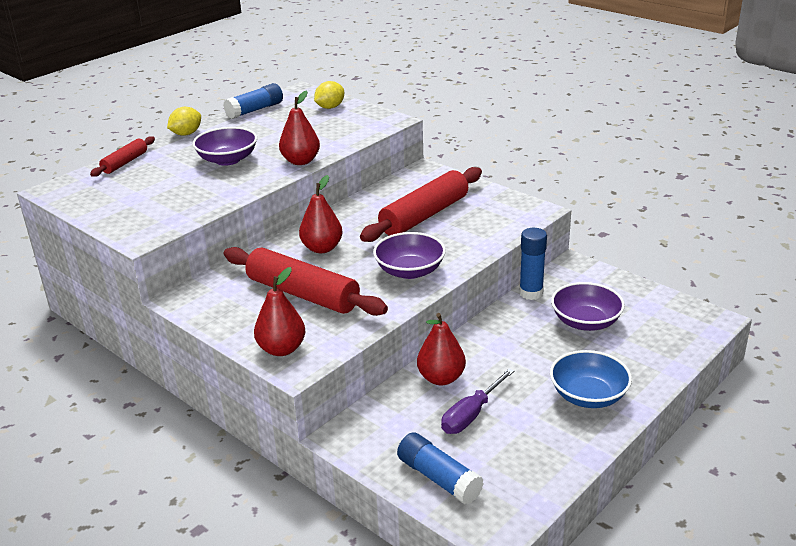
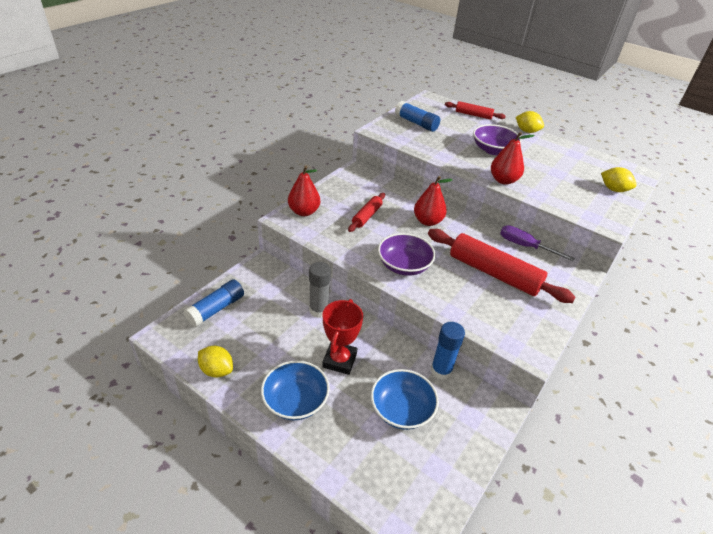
camera: 80 degrees right, 10 degrees up
(255, 110) = (584, 155): blue glue stick -> blue glue stick (416, 123)
(303, 294) = (367, 216): red rolling pin -> red rolling pin, size x0.53
(441, 378) = (319, 310): red pear -> grey glue stick
(471, 415) = (277, 326): purple screwdriver -> purple screwdriver (525, 246)
(524, 362) = (339, 360): none -> red trophy
(552, 466) = (217, 370): none -> yellow lemon
(585, 322) = (401, 409): purple bowl -> blue bowl

